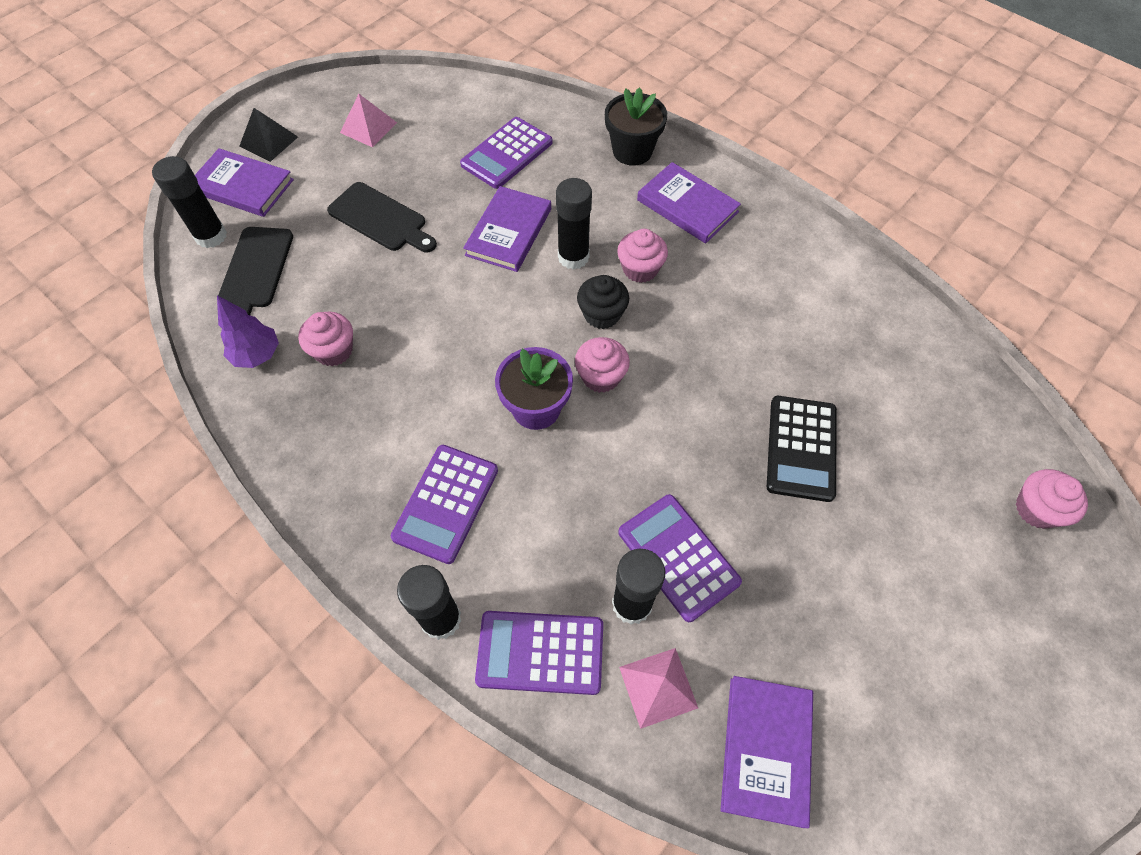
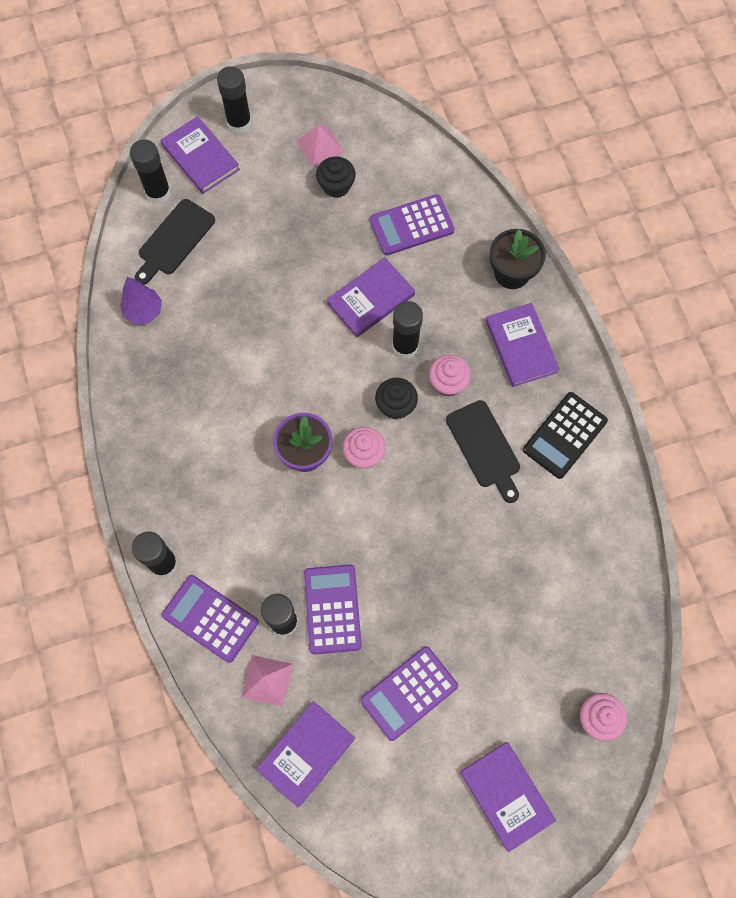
camera: 30 degrees right, 10 degrees up
(269, 141) = (239, 123): black pyramid -> black glue stick
(334, 351) = (195, 335): pink cupcake -> none
(380, 219) = (284, 239): black cutting board -> black cutting board (484, 448)
(407, 152) = (336, 186): none -> black cupcake
(446, 503) = (208, 489): purple calculator -> purple calculator (409, 693)
(801, 448) = (466, 584): black calculator -> black calculator (565, 435)
(1019, 653) = (506, 795): none -> purple book

